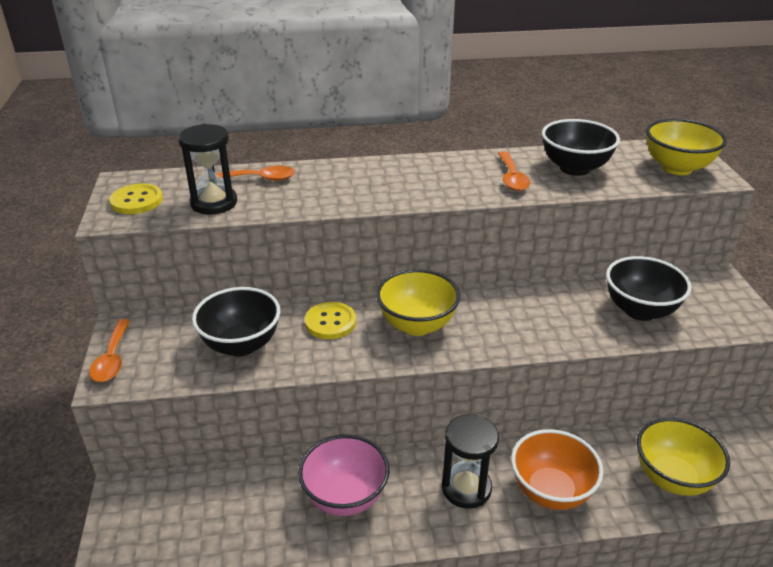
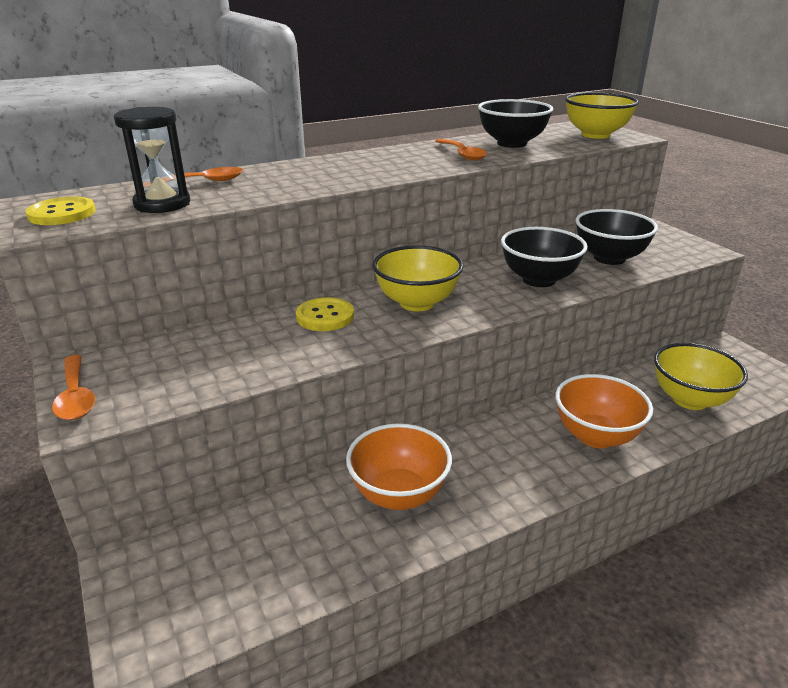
camera: 20 degrees left, 5 degrees down
(241, 345) = (235, 353): black bowl -> black bowl (539, 280)
(345, 497) = (398, 494): pink bowl -> orange bowl
(466, 488) = (517, 454): black hourglass -> none

